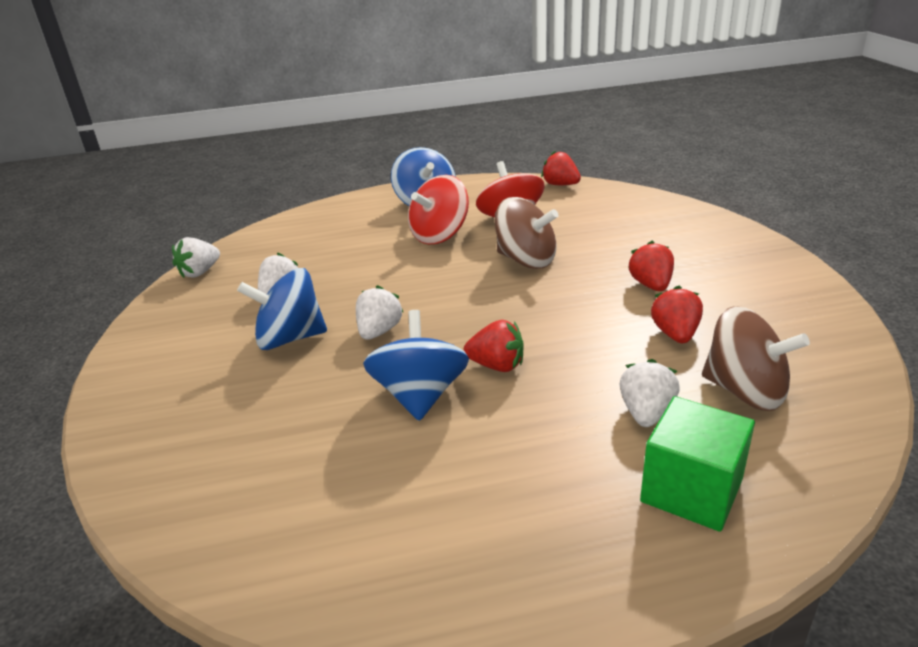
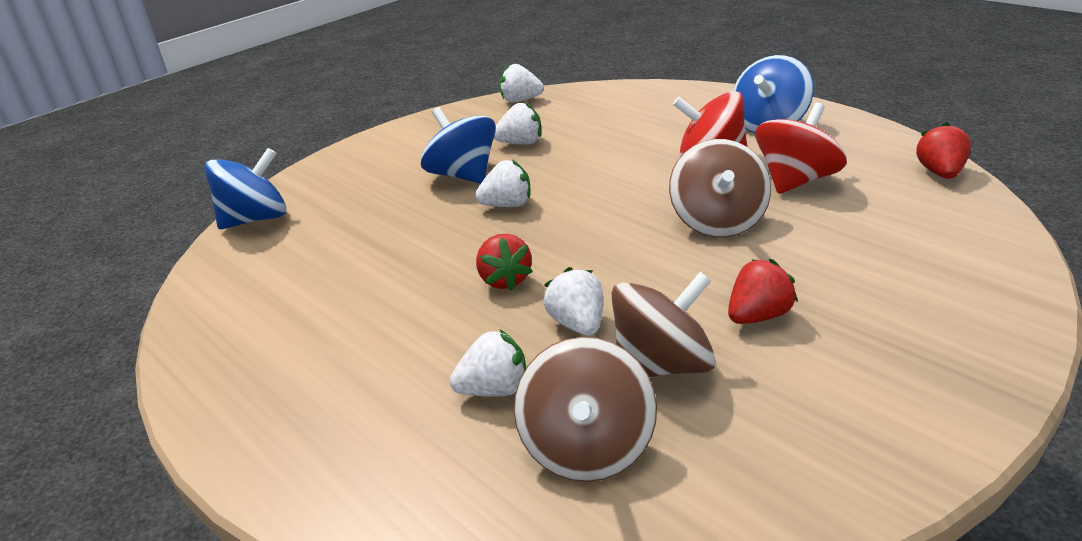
camera: 60 degrees right, 0 degrees up
(420, 395) = (431, 262): blue spinning top -> blue spinning top (256, 219)
(594, 351) = (578, 324): none -> white strawberry
(675, 334) = (663, 366): red strawberry -> brown spinning top
(691, 490) = (391, 454): green cube -> none

